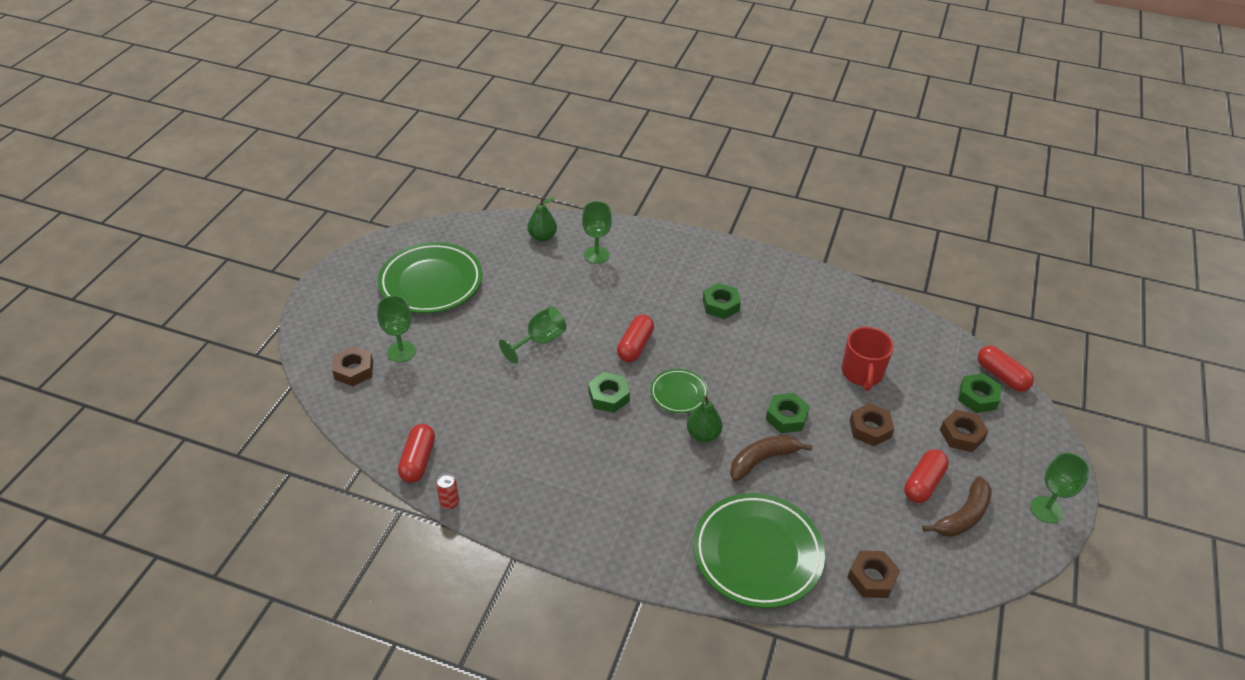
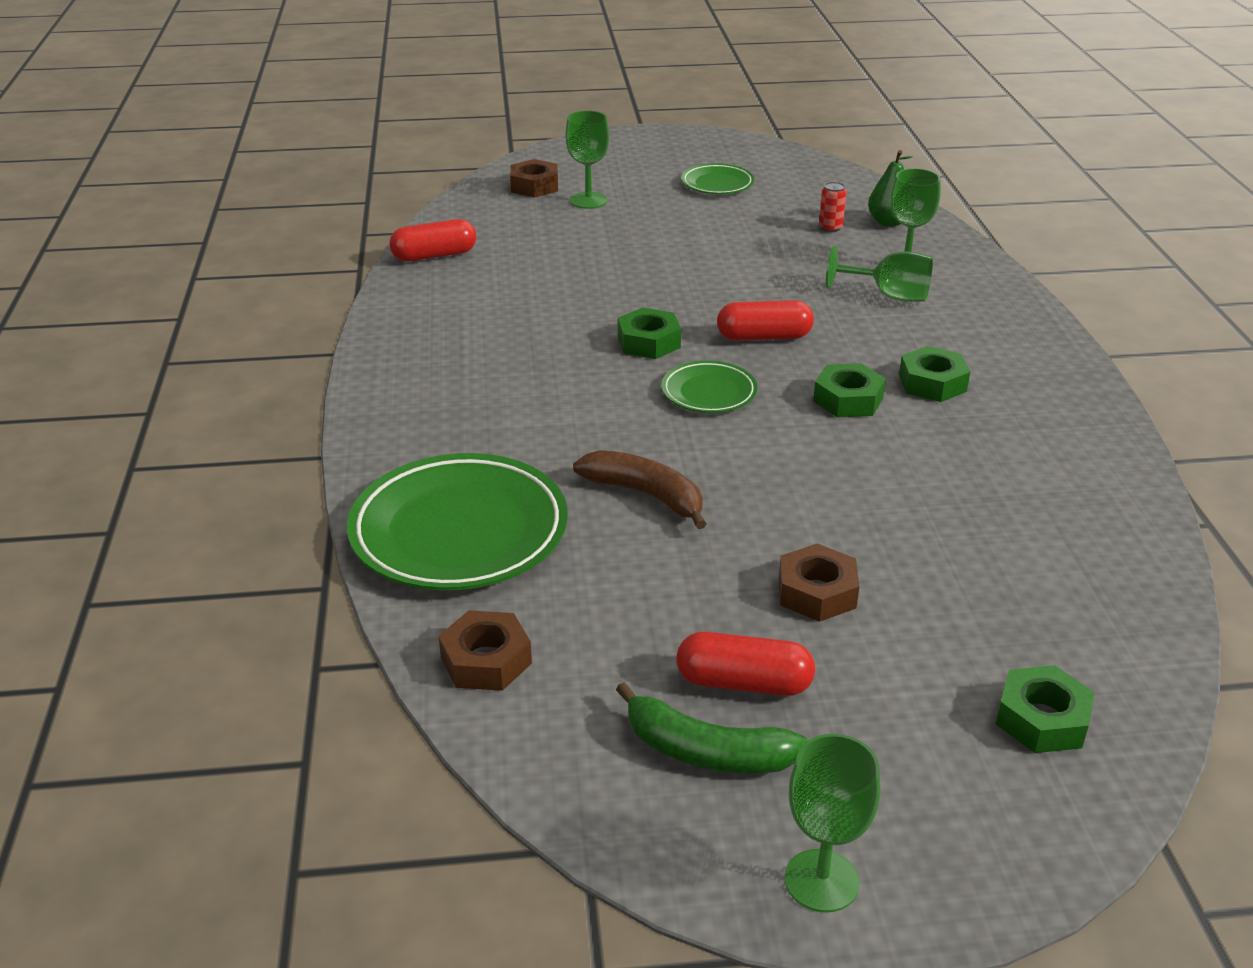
camera: 65 degrees right, 10 degrees down
(431, 283) = (717, 184): green plate -> green plate, size x0.51
(449, 502) = (387, 289): red can -> red can (830, 228)
(540, 341) = (697, 271): green goblet -> green goblet (889, 296)
(703, 435) = (648, 431): green pear -> none
(786, 417) = (757, 498): green nut -> green nut (848, 399)
(862, 373) = (942, 556): red mug -> none
(962, 435) = (914, 713): brown nut -> none
(963, 516) = (706, 751): brown banana -> green banana
(1001, 376) = (1143, 746): red capsule -> none

